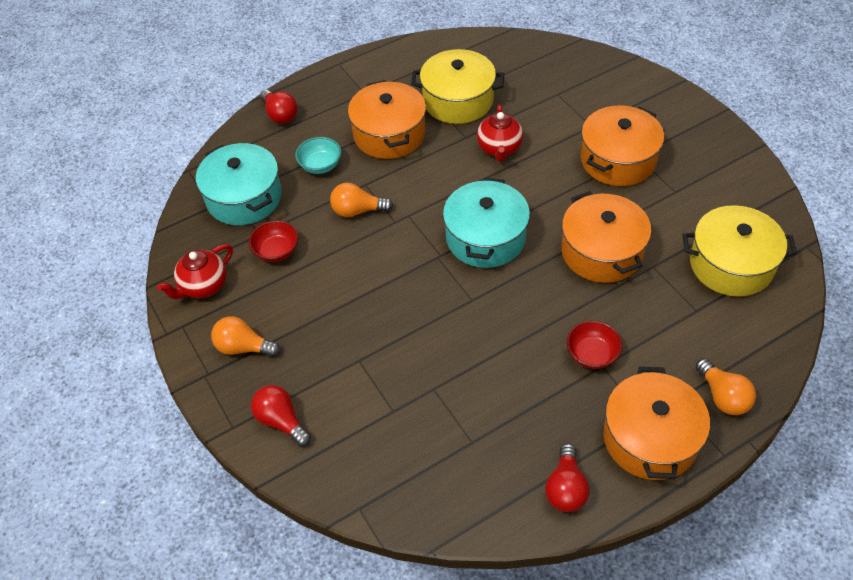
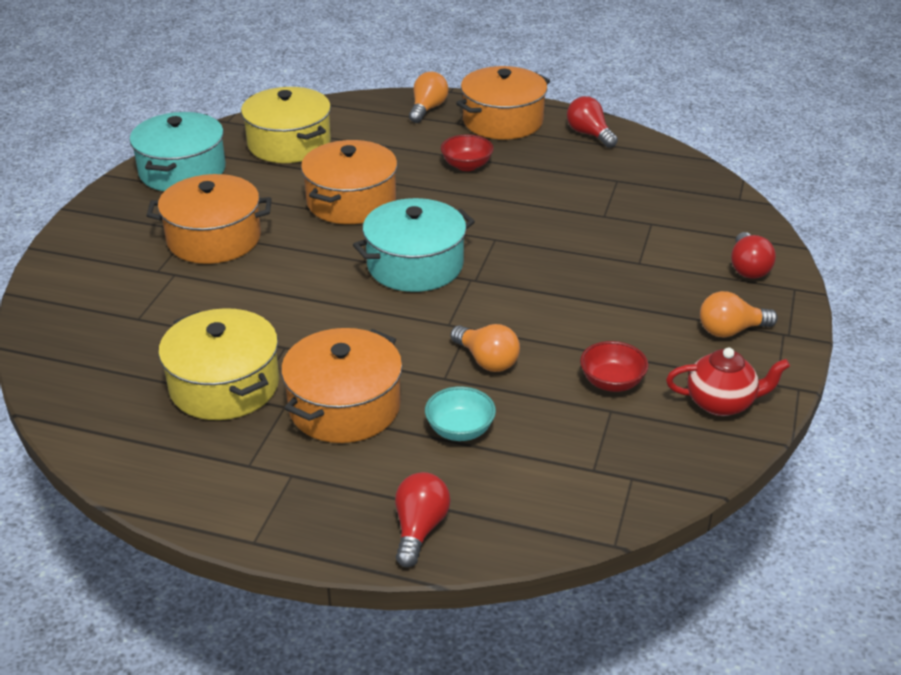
camera: 135 degrees left, 15 degrees down
(243, 347) = (730, 330): orange light bulb -> orange light bulb turned 105 degrees clockwise
(244, 198) = (584, 459): turquoise pot -> turquoise pot (182, 171)
(499, 148) = (278, 315): red teapot -> none
(565, 488) = (589, 134): red light bulb -> red light bulb turned 90 degrees counterclockwise

